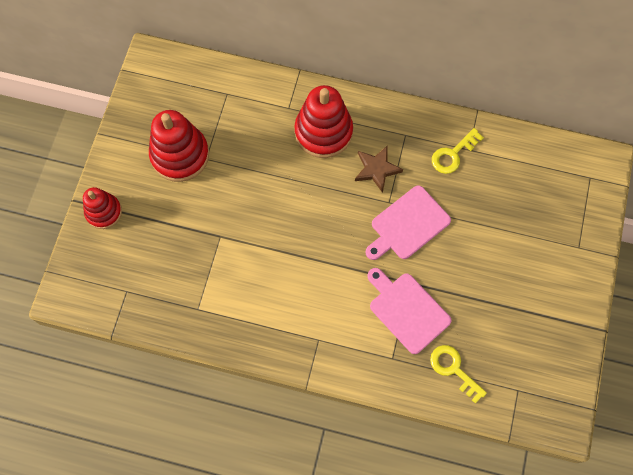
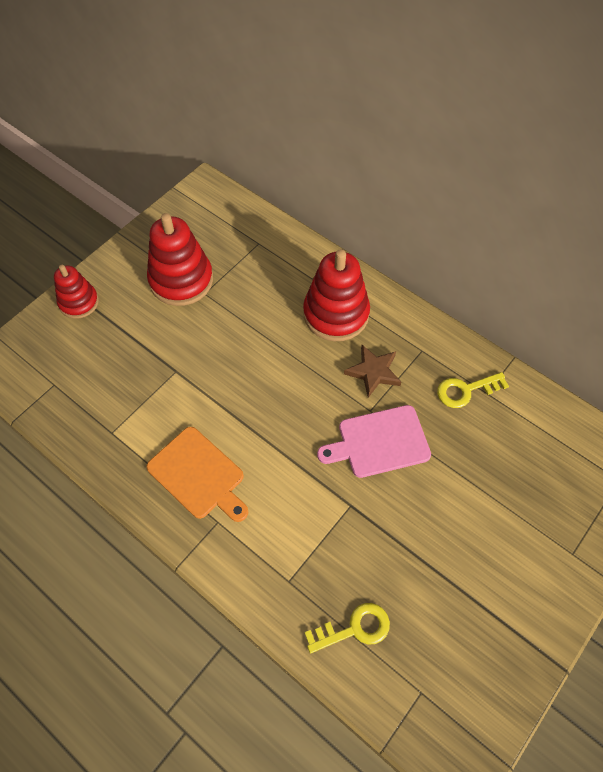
camera: 25 degrees right, 10 degrees down
(285, 311) = (199, 475): none -> orange cutting board
(407, 310) = (332, 534): pink cutting board -> none
(454, 369) = (354, 629): yellow key -> yellow key turned 90 degrees clockwise

